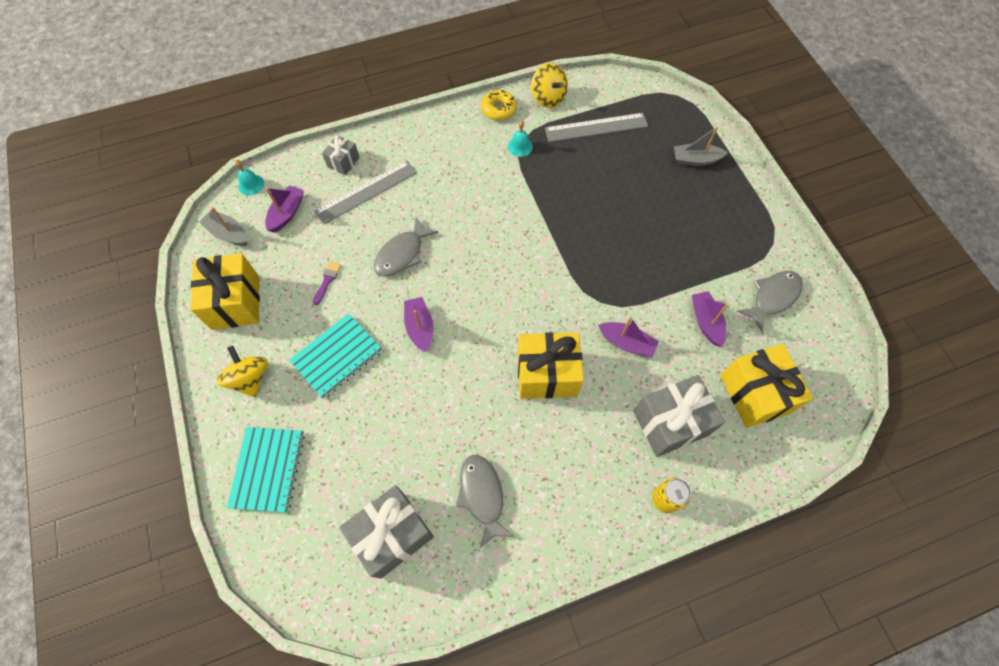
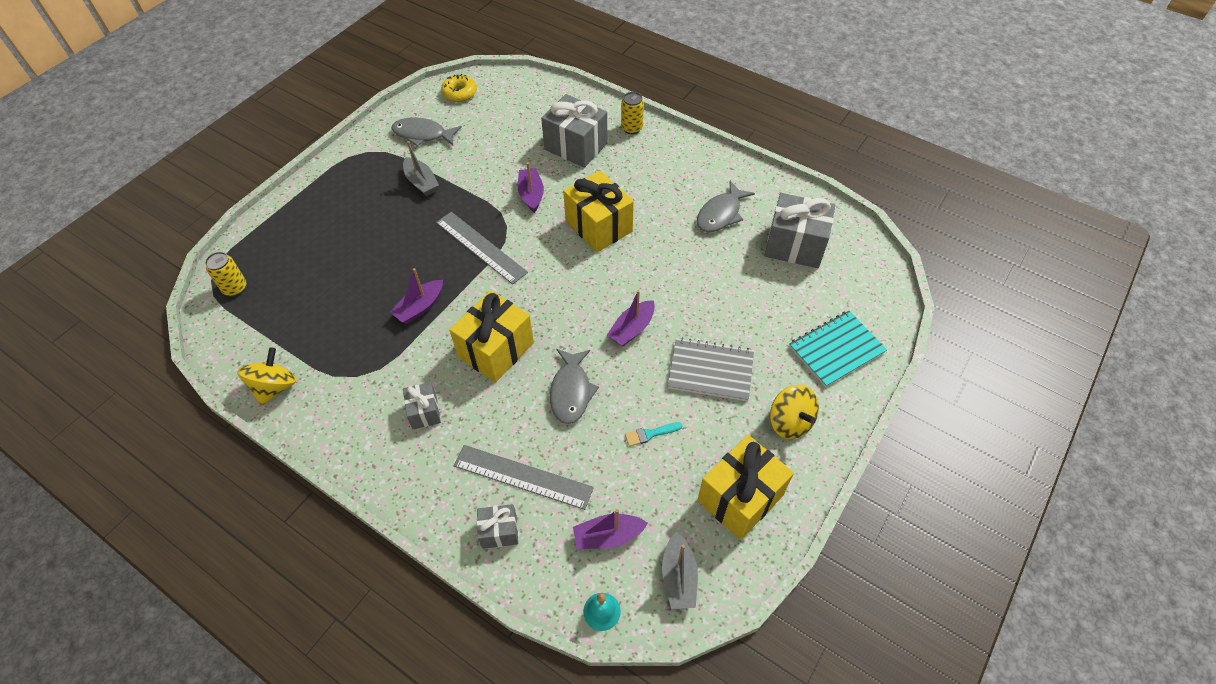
camera: 125 degrees left, 10 degrees down
(250, 378) = (790, 422): yellow spinning top -> yellow spinning top turned 60 degrees counterclockwise
(327, 281) = (650, 434): purple brush -> turquoise brush
(337, 356) = (710, 371): turquoise notebook -> grey notebook
(402, 254) = (571, 391): grey fish -> grey fish turned 90 degrees clockwise
(460, 164) = (424, 412): none -> grey gift
(498, 109) = (320, 424): yellow donut -> yellow donut (459, 93)
(520, 146) = (365, 373): turquoise bell -> none
(596, 127) = (298, 323): grey ruler -> grey ruler (481, 247)
(659, 105) = (235, 288): none -> yellow can
(695, 160) = (299, 232): grey boat -> grey boat (421, 182)
(706, 322) = (475, 160): purple boat -> purple boat (420, 307)
(754, 394) = (515, 116): yellow gift -> yellow gift (496, 350)

